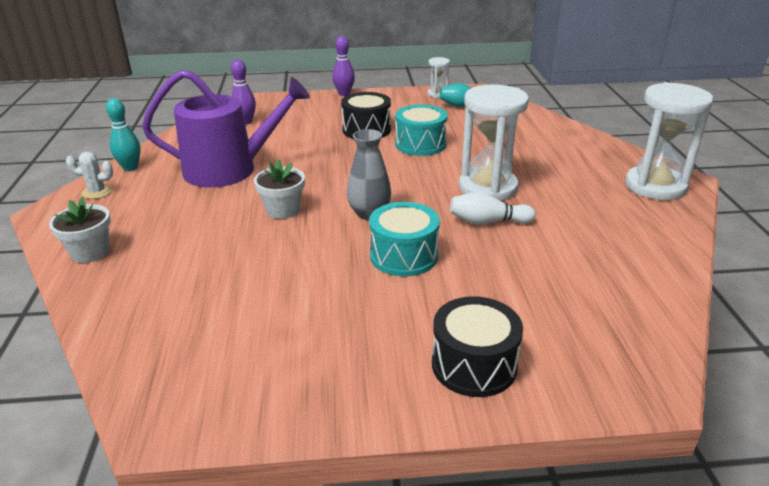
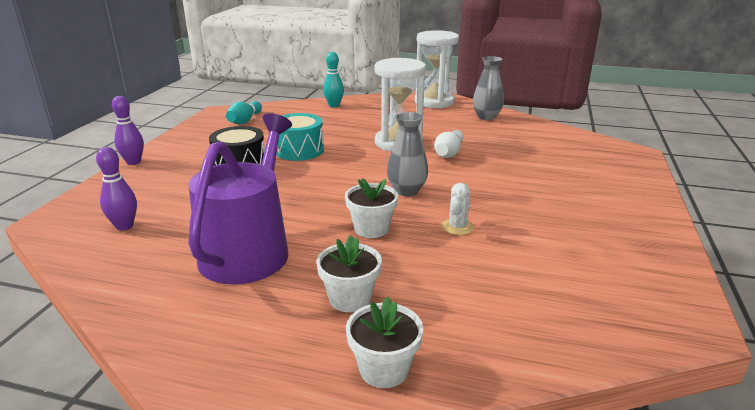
camera: 70 degrees left, 5 degrees down
(97, 192) = (209, 363): white cactus -> white cactus (457, 227)
(130, 168) = (158, 328): turquoise bowling pin -> turquoise bowling pin (334, 105)
(173, 222) = (350, 298): none -> white flower pot
(404, 256) = (481, 189): turquoise drum -> none
(437, 94) = (203, 125): white hourglass -> none
(474, 365) = (616, 190): black drum -> none
(645, 231) = (486, 117): none -> grey vase

